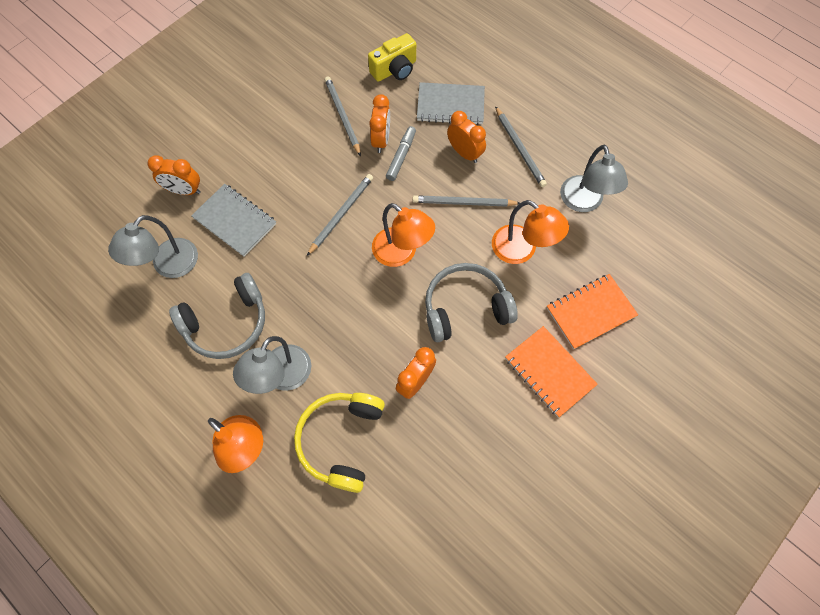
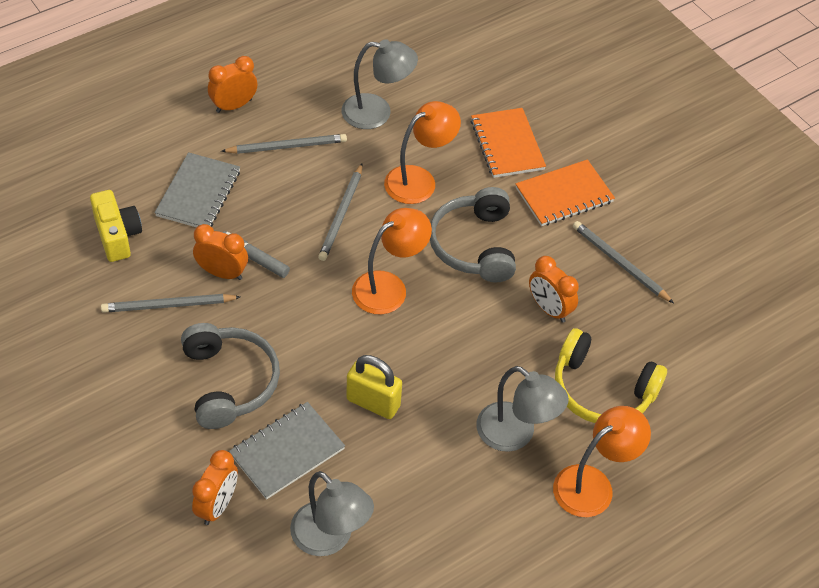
camera: 80 degrees left, 15 degrees down
(227, 323) = (431, 481): grey headphones -> grey headphones (229, 382)
(289, 267) = (373, 402): none -> yellow padlock
(341, 214) = (316, 335): grey pencil -> grey pencil (620, 263)
(464, 153) = (273, 197): orange clock -> orange clock (234, 105)

